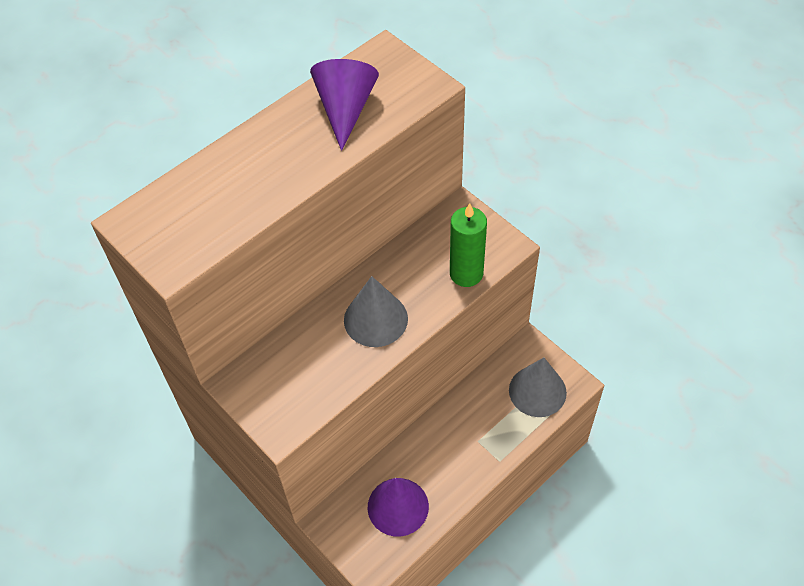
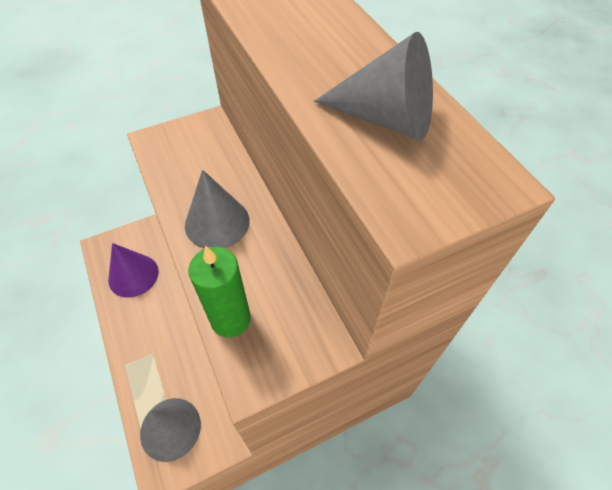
camera: 105 degrees right, 0 degrees up
(345, 109) = (385, 118): purple cone -> grey cone

